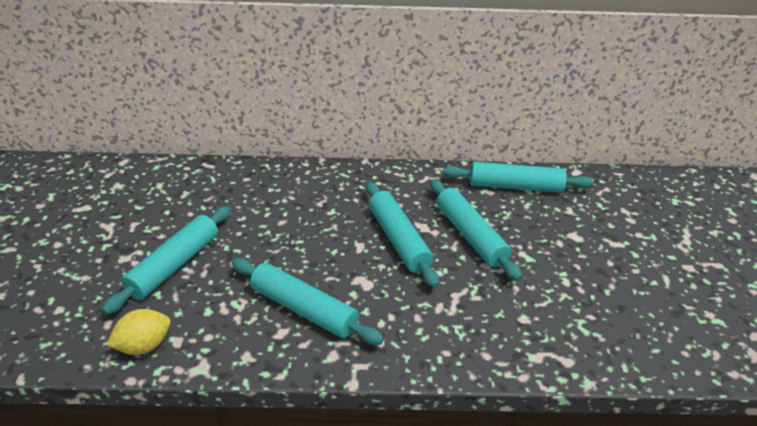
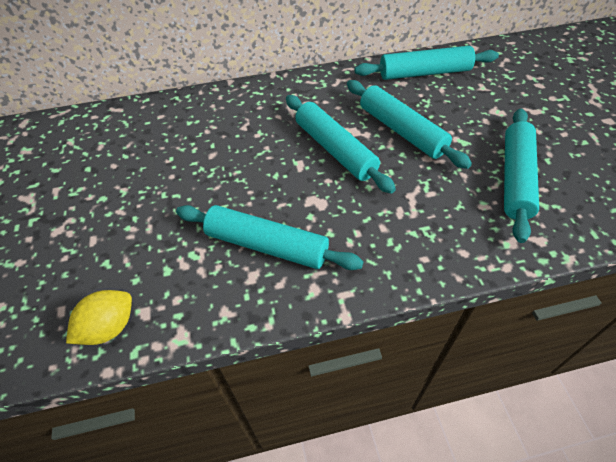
camera: 10 degrees left, 15 degrees up
(174, 265) = (115, 227): turquoise rolling pin -> turquoise rolling pin (516, 178)

